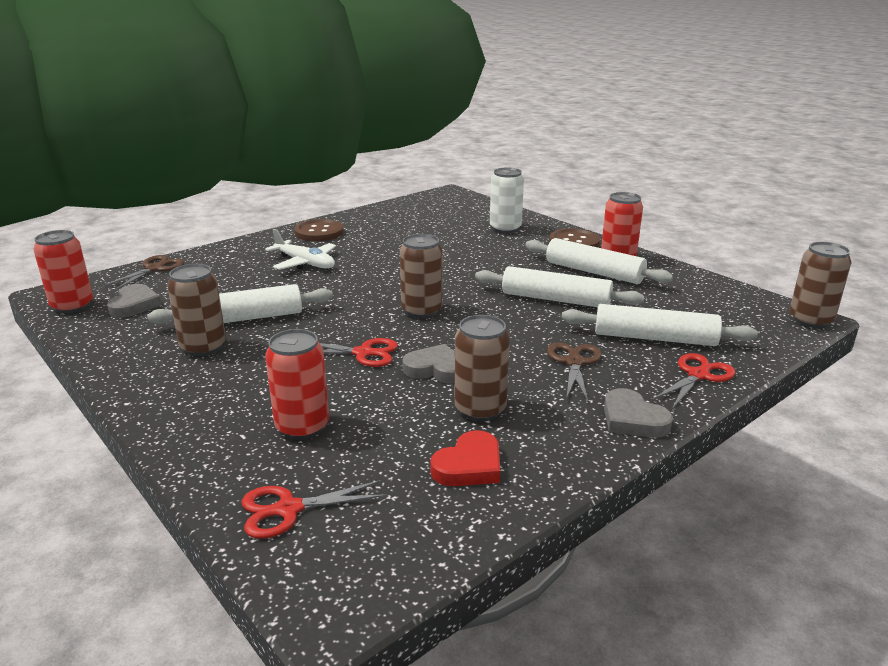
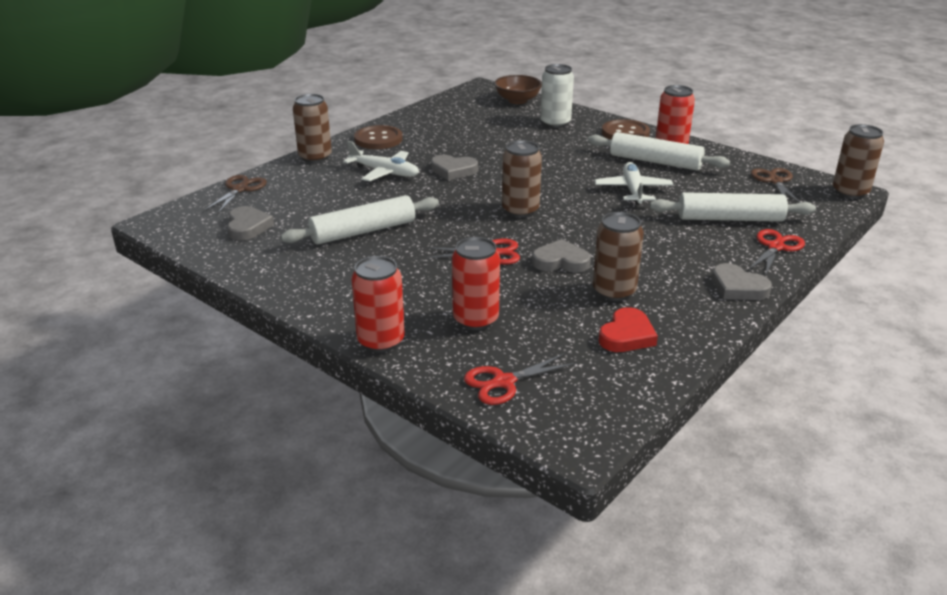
camera: 10 degrees left, 5 degrees up
(72, 306) = (187, 233): red can -> red can (381, 341)
(203, 347) = (343, 261): brown can -> brown can (315, 157)
(375, 266) = (453, 170): none -> grey heart
(478, 206) = (517, 100): none -> brown bowl
(555, 299) = (633, 190): white rolling pin -> white plane
(574, 362) = (672, 245): brown scissors -> brown scissors (775, 181)

